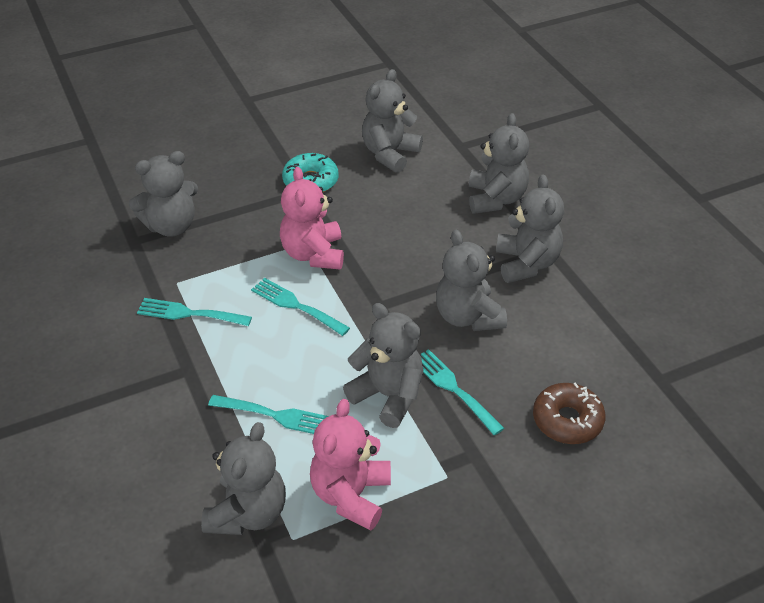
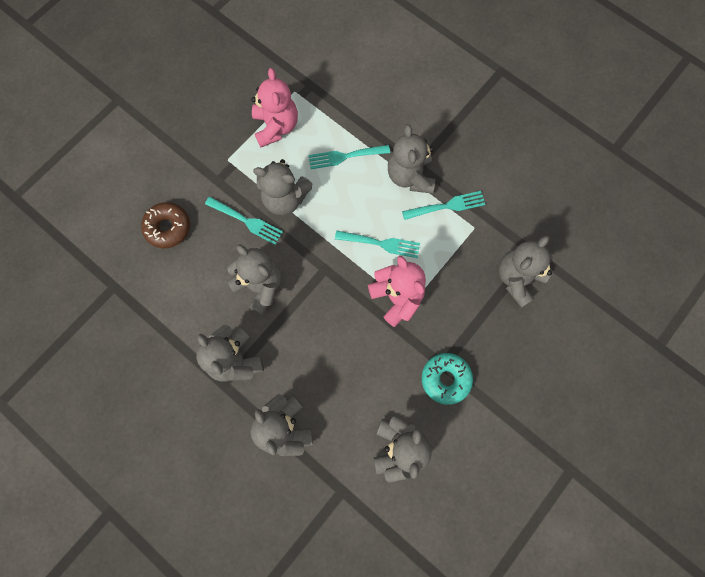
camera: 155 degrees right, 30 degrees up
(248, 512) = (325, 95): grey teddy bear -> grey teddy bear (410, 176)

